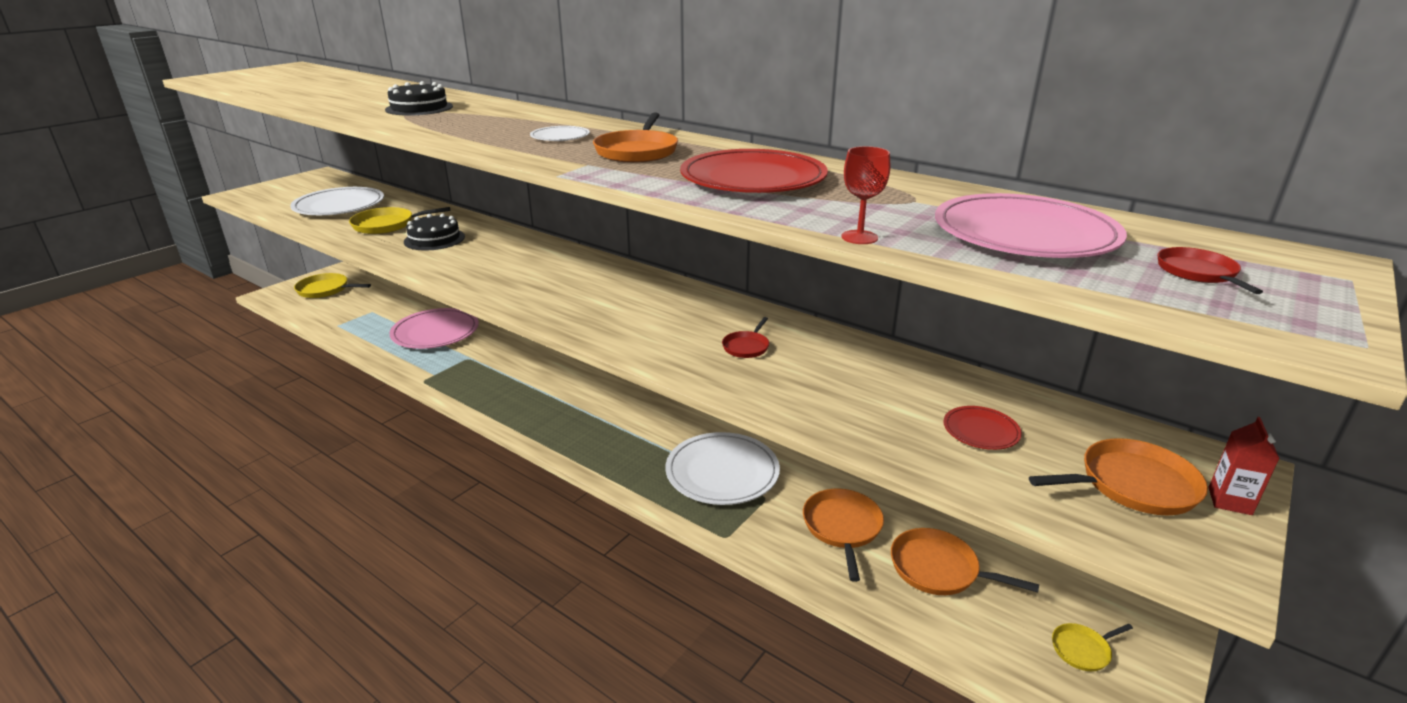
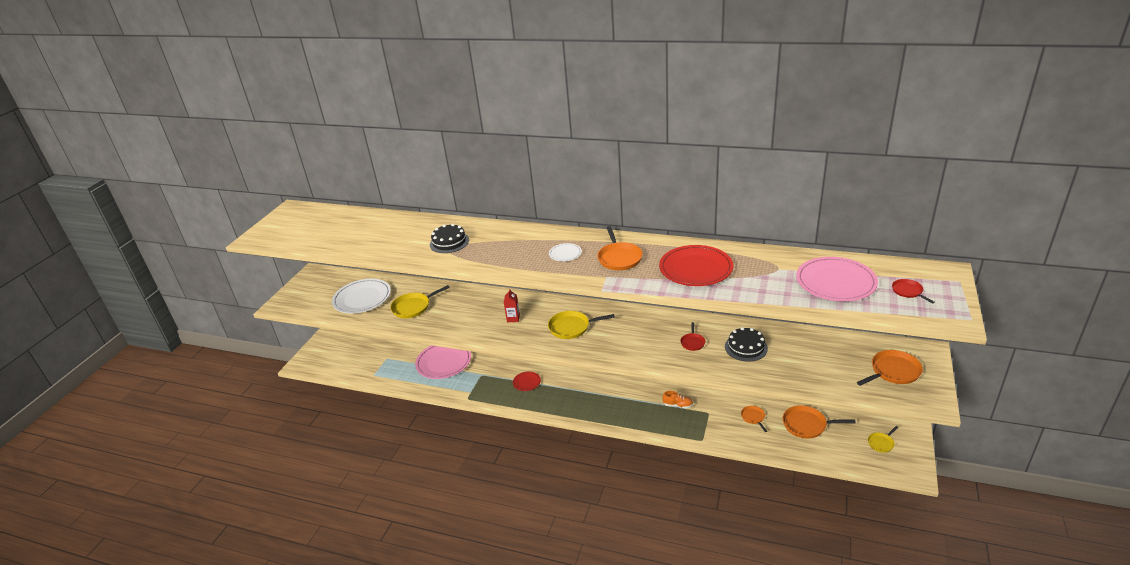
camera: 15 degrees left, 5 degrees up
(325, 290) = (337, 350): yellow pan -> yellow pan (571, 327)
(434, 239) = (456, 311): black cake -> black cake (746, 347)
(722, 472) = (678, 405): white plate -> orange shoe
(842, 527) = (753, 417): orange pan -> orange pan, size x0.57
(859, 237) = (774, 302): red goblet -> none
(981, 431) = (823, 361): red plate -> red plate (526, 382)
(1229, 501) = (930, 368): red carton -> red carton (513, 318)

